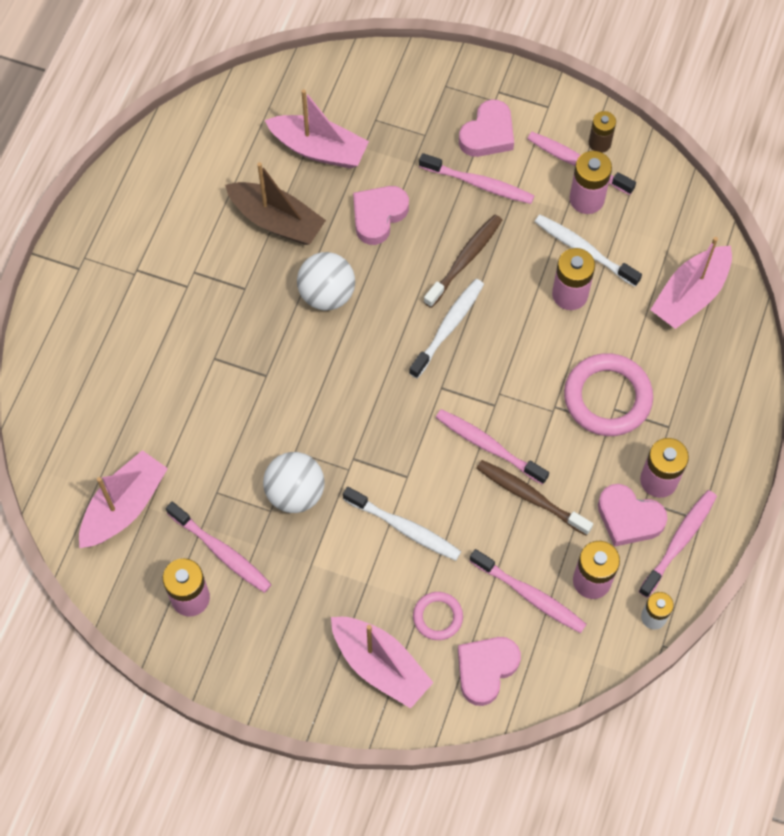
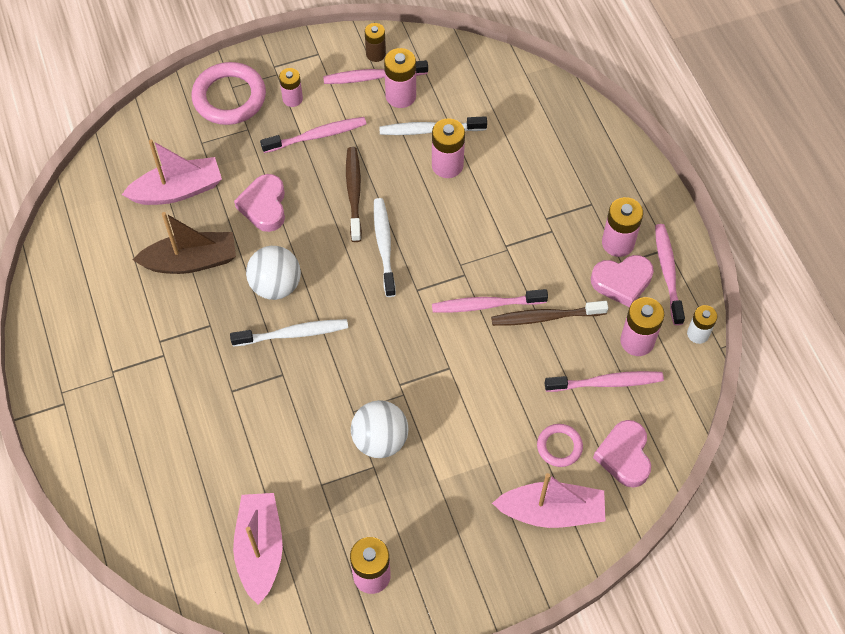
camera: 40 degrees left, 5 degrees down
(221, 551) = (364, 524): pink toothbrush -> none
(404, 528) = (480, 404): white toothbrush -> white toothbrush (293, 334)
(488, 134) = (292, 99): pink heart -> pink battery
(607, 398) = (535, 214): pink ring -> pink ring (229, 97)
(690, 295) = (526, 110): pink boat -> none

